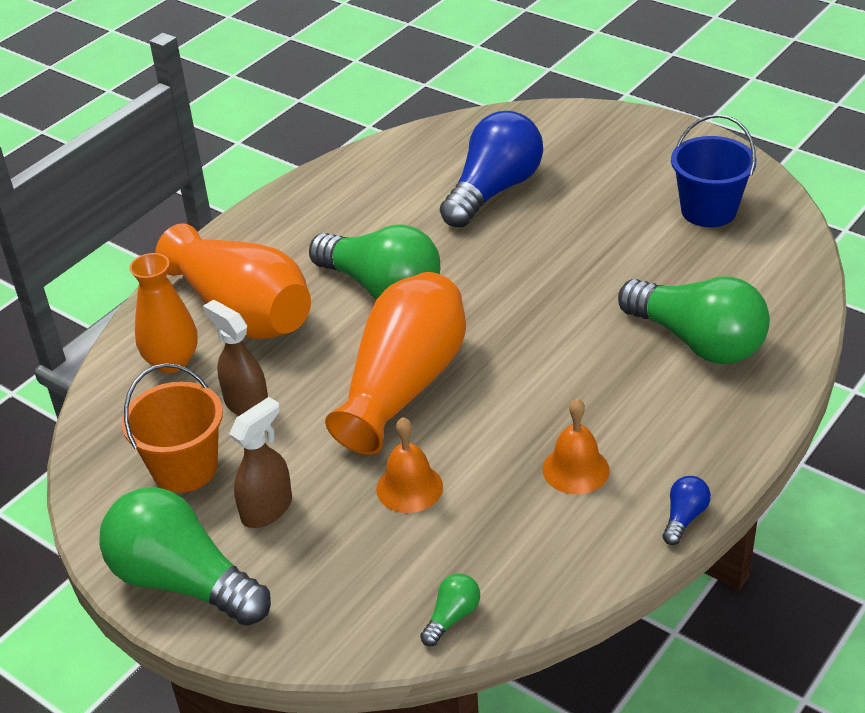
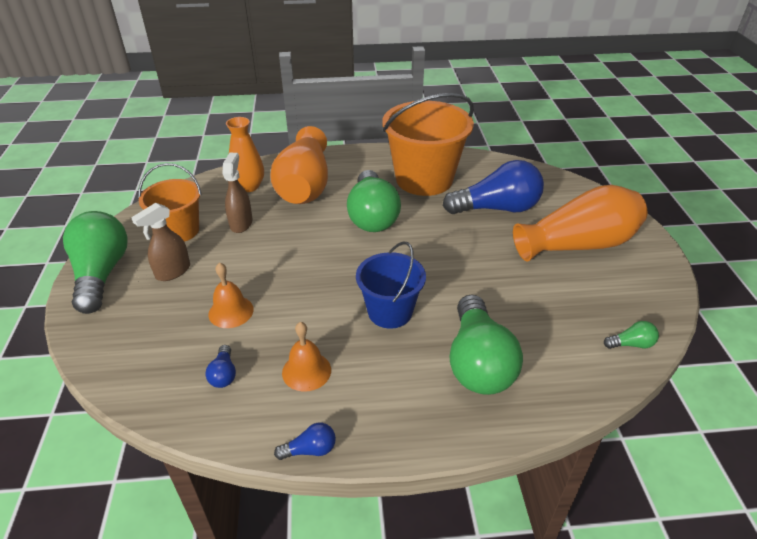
camera: 45 degrees right, 0 degrees up
(267, 509) = (173, 272): brown spray bottle -> brown spray bottle turned 135 degrees clockwise
(368, 210) = (424, 179): none -> orange bucket
(404, 385) = (308, 265): orange vase -> orange vase (578, 244)
(452, 617) = (141, 387): green light bulb -> green light bulb (631, 344)
(508, 538) = (224, 374): none -> blue light bulb
(708, 211) = (603, 298): blue bucket -> blue bucket (390, 312)

